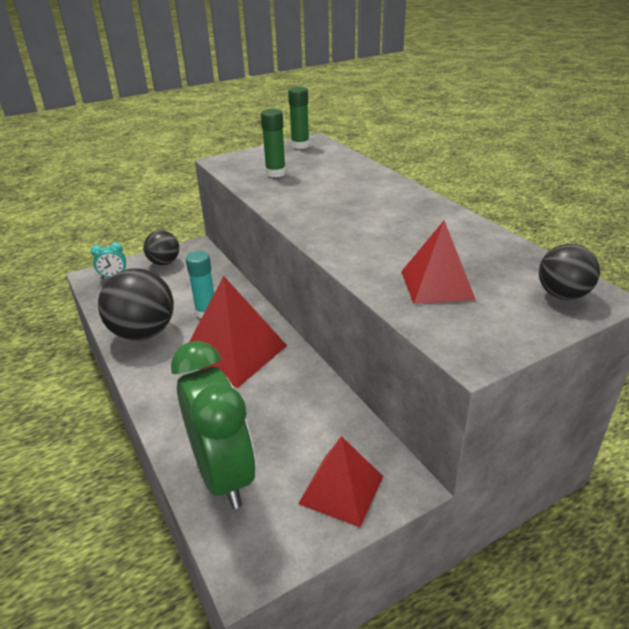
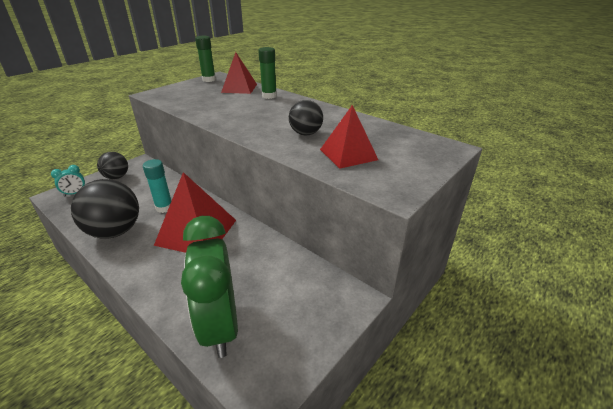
camera: 20 degrees left, 0 degrees up
(223, 475) = (220, 326): green clock -> green clock turned 150 degrees counterclockwise
(275, 173) = (198, 98): green glue stick -> green glue stick (269, 96)
(341, 489) = (314, 313): red pyramid -> red pyramid (239, 88)
(562, 295) = (429, 149): black ball -> black ball (306, 133)

